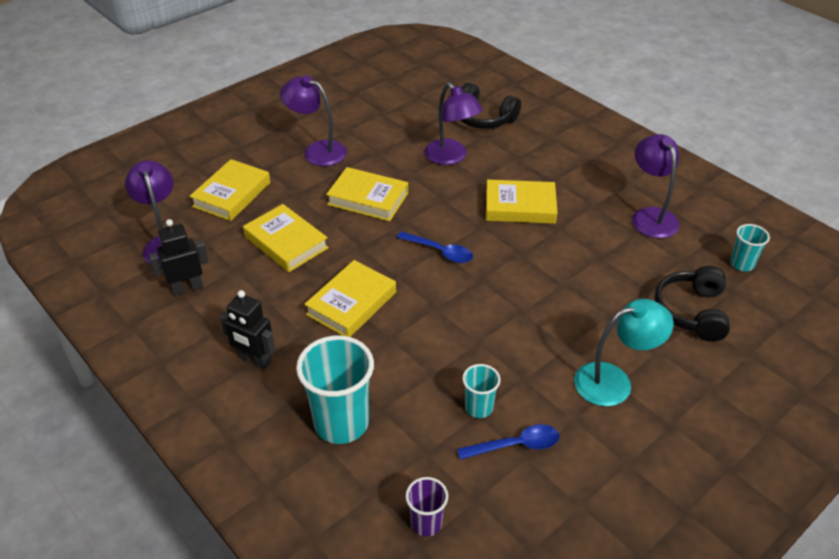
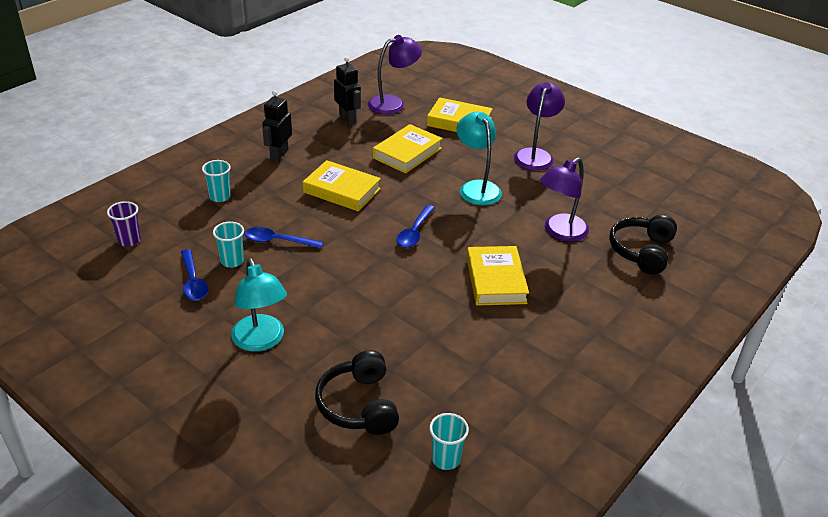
camera: 80 degrees right, 5 degrees down
(341, 423) = (220, 197): turquoise cup -> turquoise cup, size x0.52
(368, 199) = (476, 188): yellow book -> turquoise lamp
(444, 364) = (278, 241): none -> blue spoon
(650, 216) = (511, 381): purple lamp -> none
(691, 312) = (359, 405): black headphones -> black headphones turned 105 degrees counterclockwise

